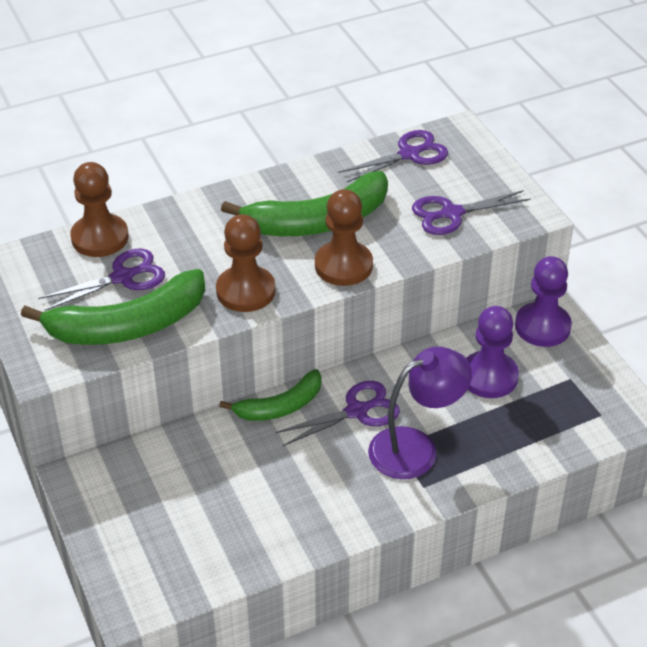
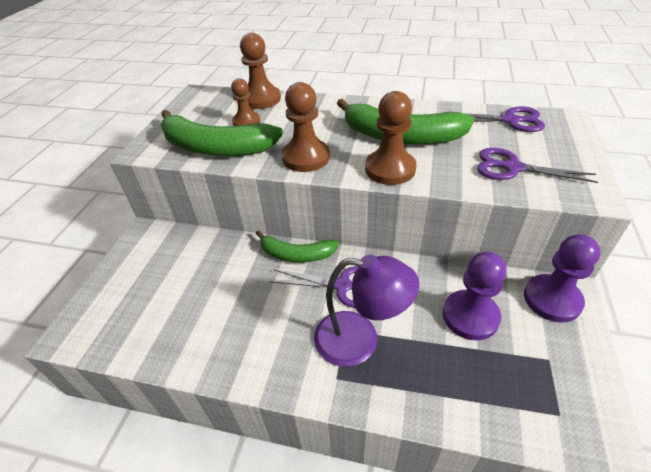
camera: 40 degrees right, 0 degrees up
(122, 277) = (246, 122): purple scissors -> brown pawn

